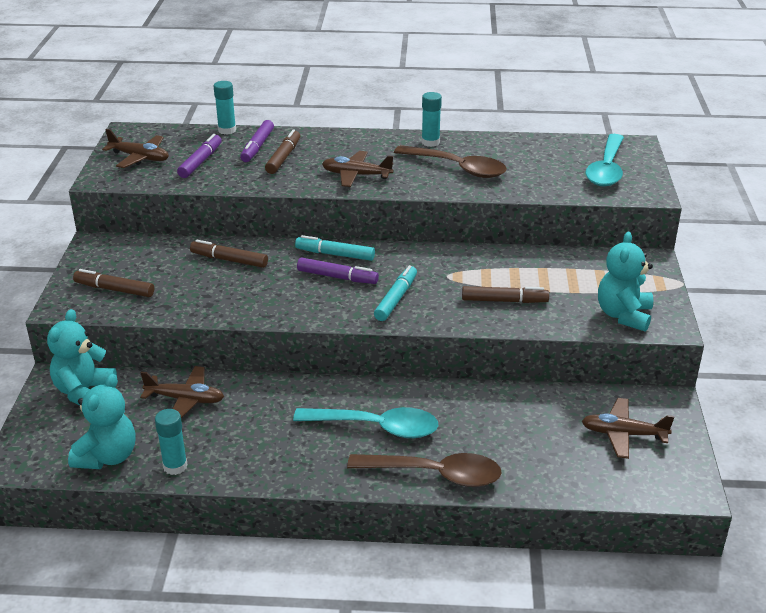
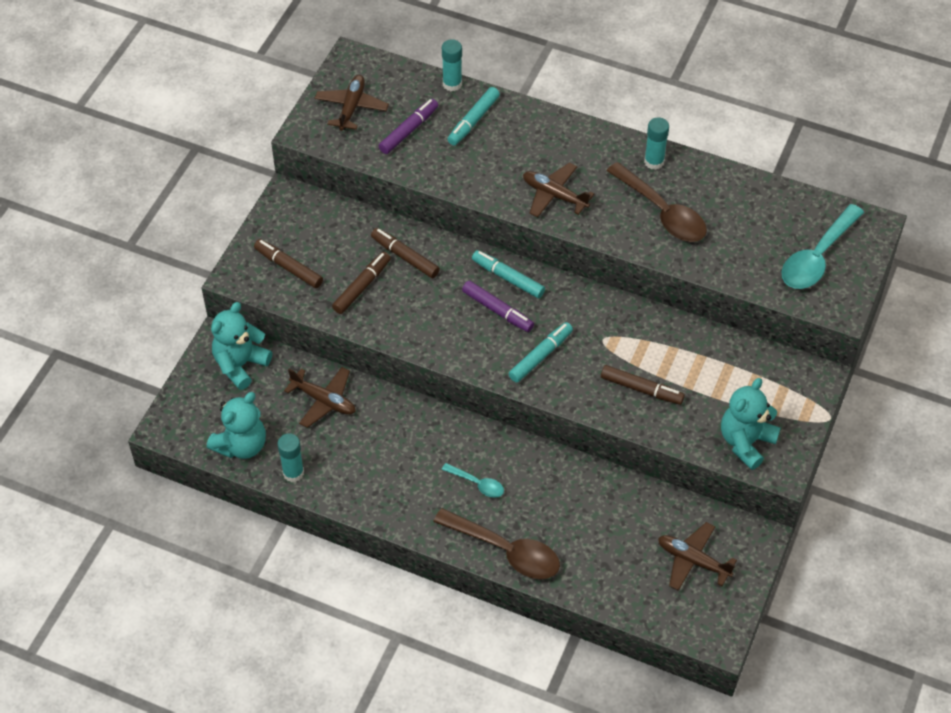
camera: 20 degrees right, 20 degrees up
(140, 158) = (351, 107): brown plane -> brown plane turned 120 degrees counterclockwise
(257, 147) = (473, 121): purple marker -> turquoise marker
(283, 157) = (493, 146): brown marker -> brown marker (362, 286)
(376, 427) = (477, 484): turquoise spoon -> turquoise spoon, size x0.51

